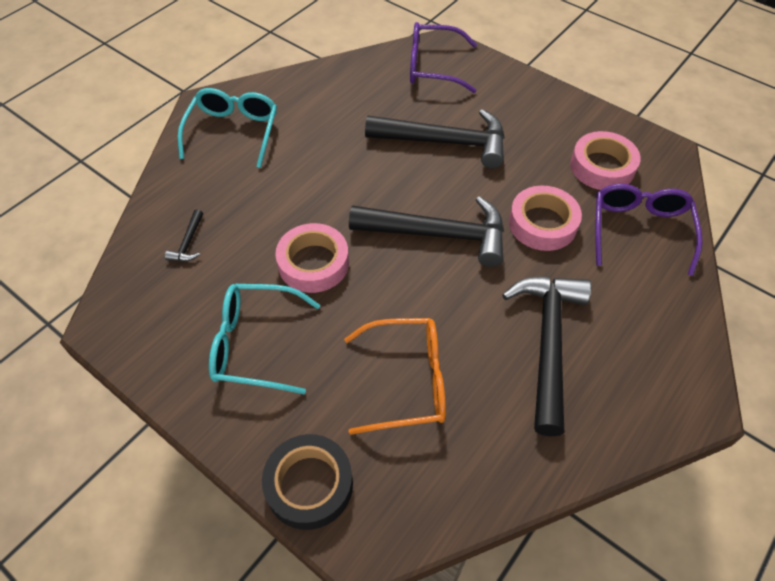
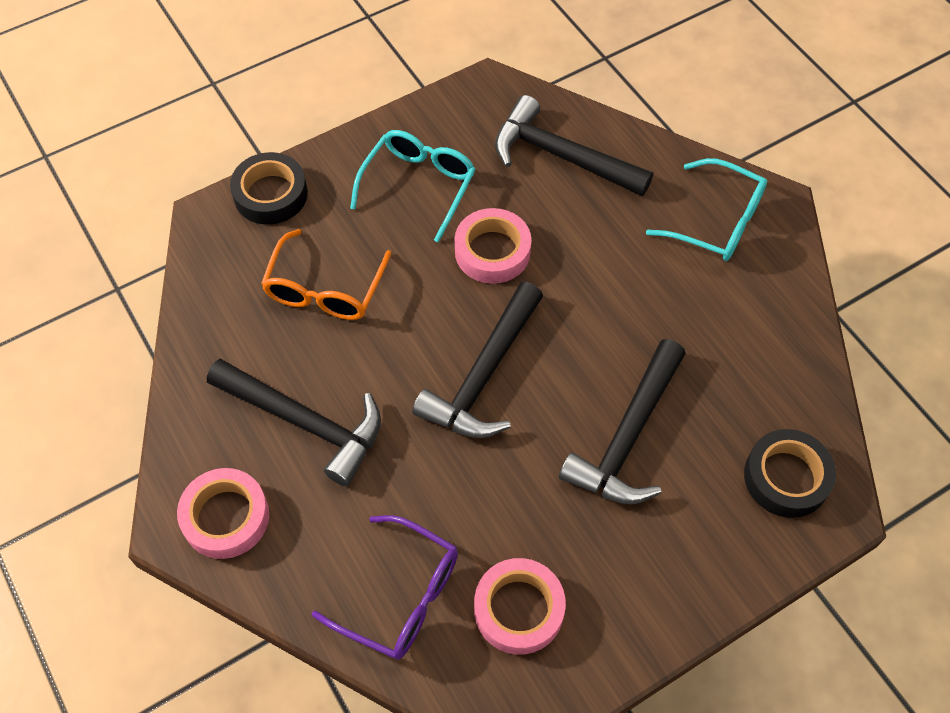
camera: 110 degrees right, 5 degrees up
(188, 242) = (561, 156): black hammer -> black hammer, size x2.47
(432, 67) = (786, 477): purple glasses -> black tape
(542, 223) = (455, 490): pink tape -> pink tape (226, 517)

